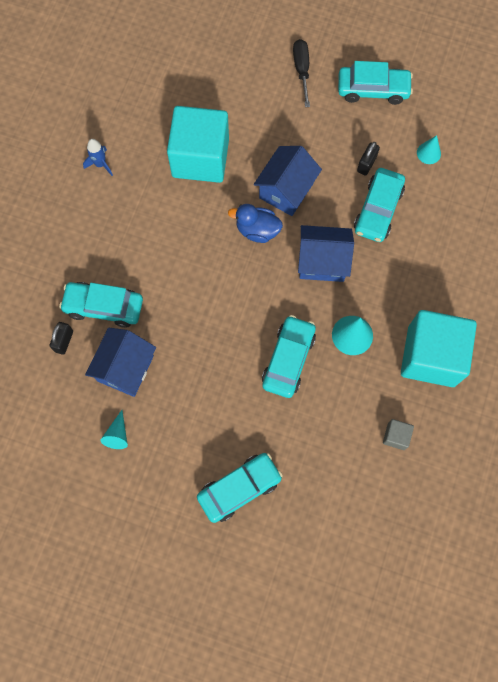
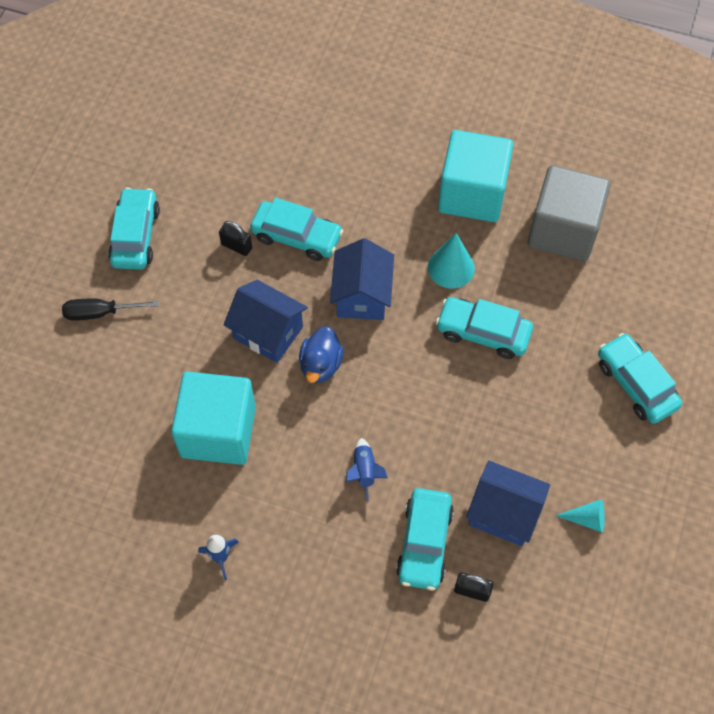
camera: 90 degrees left, 10 degrees down
(164, 263) = (364, 471): none -> blue rocket
(396, 436) = (563, 230): grey cube -> grey cube, size x2.50
(428, 153) = (225, 183): turquoise cone -> none

